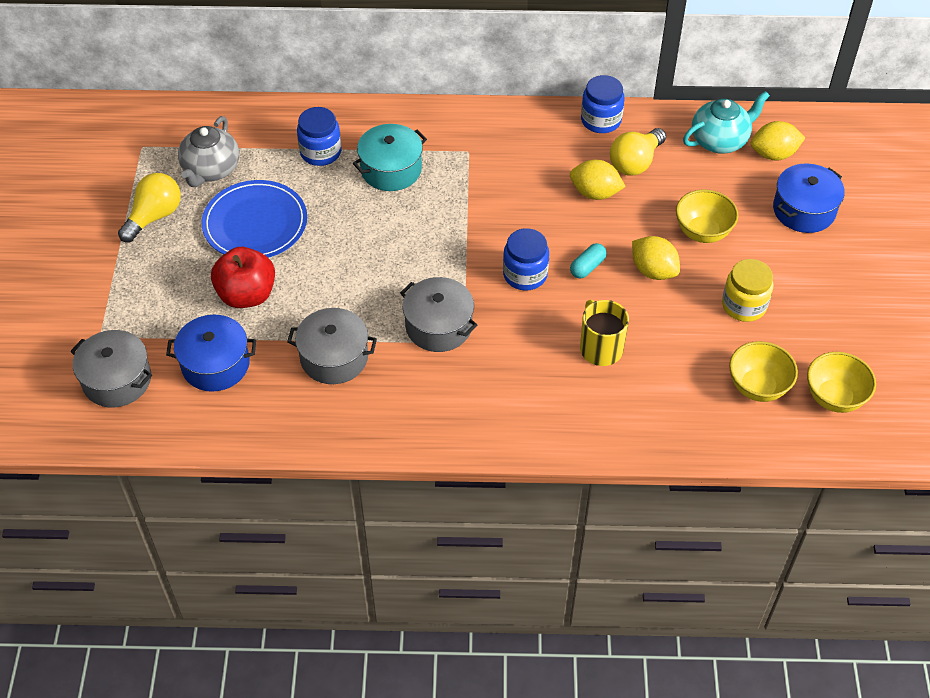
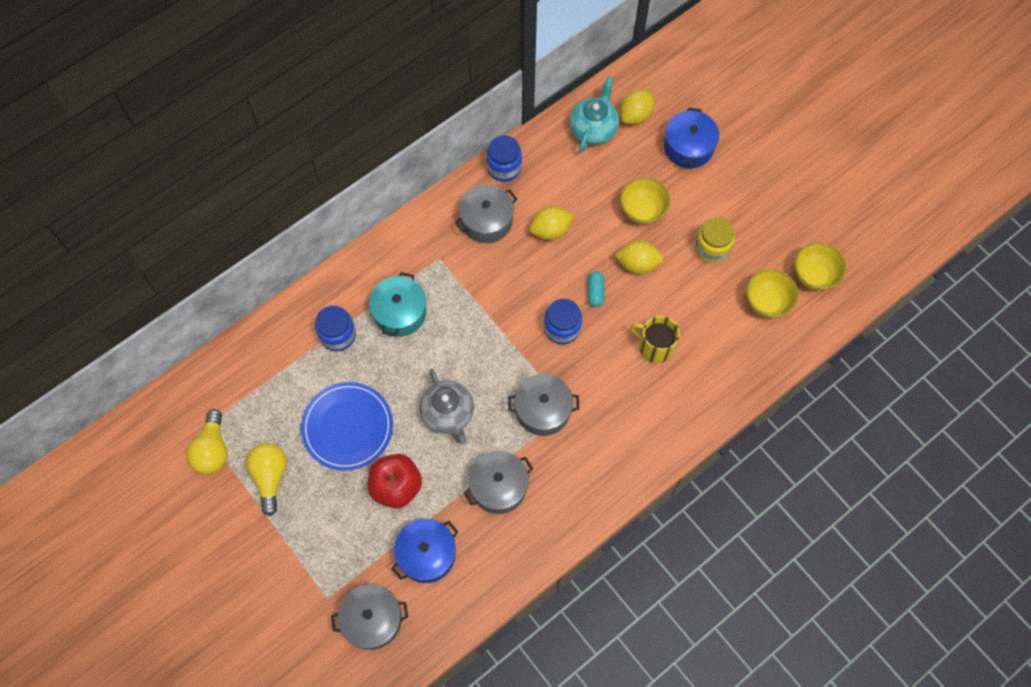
camera: 40 degrees left, 15 degrees up
(211, 170) = (273, 408): grey teapot -> grey teapot (448, 414)
(542, 150) = (486, 221): none -> grey pot
(635, 163) = (555, 186): yellow light bulb -> yellow light bulb (213, 450)

